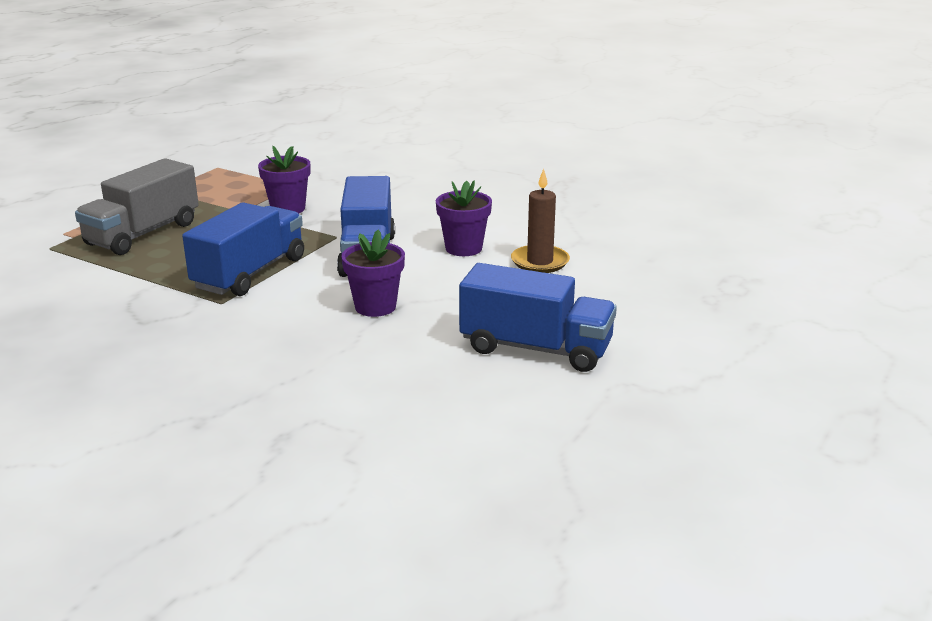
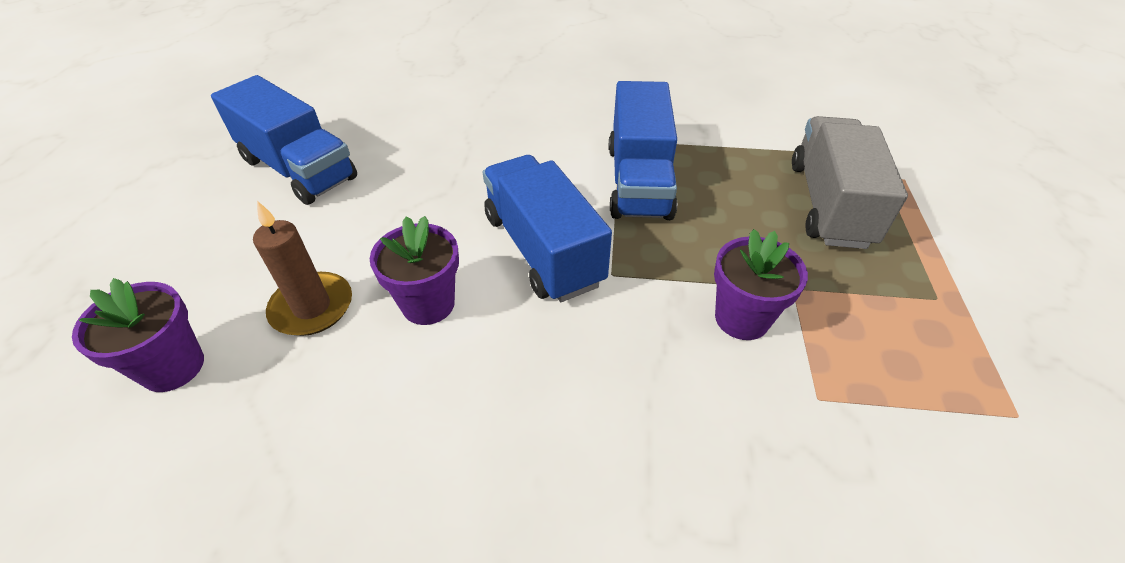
camera: 155 degrees right, 20 degrees up
(375, 307) = (475, 175): purple flower pot -> purple flower pot (173, 367)
(536, 348) = (298, 169): blue truck -> blue truck turned 135 degrees counterclockwise

